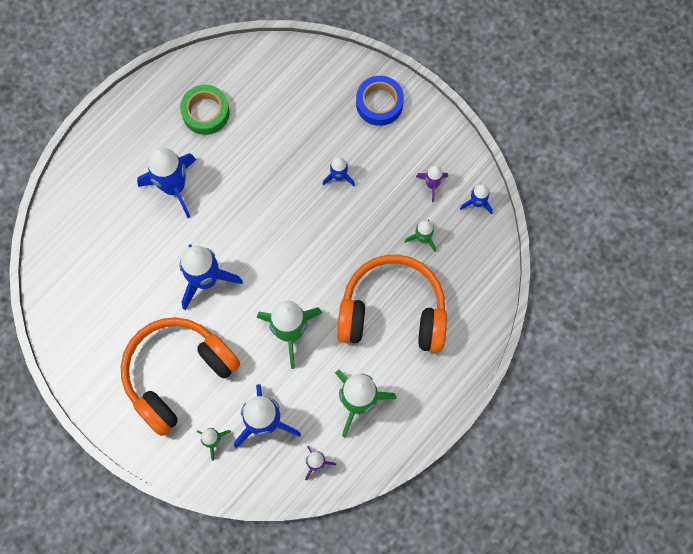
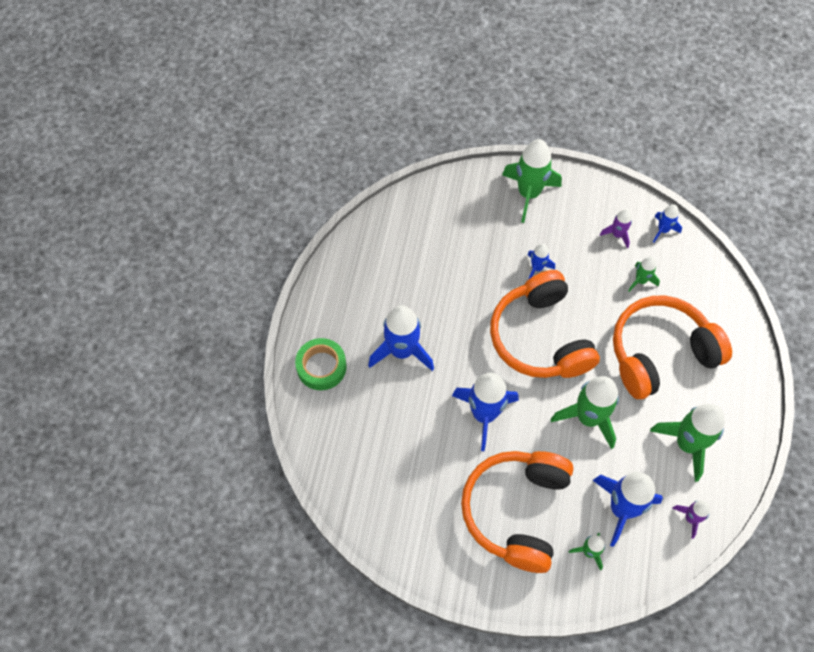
camera: 30 degrees left, 10 degrees down
(205, 112) = (387, 275): green tape -> green tape (321, 367)
(298, 240) = (540, 337): none -> orange headphones
(379, 103) = (528, 194): blue tape -> green rocket

